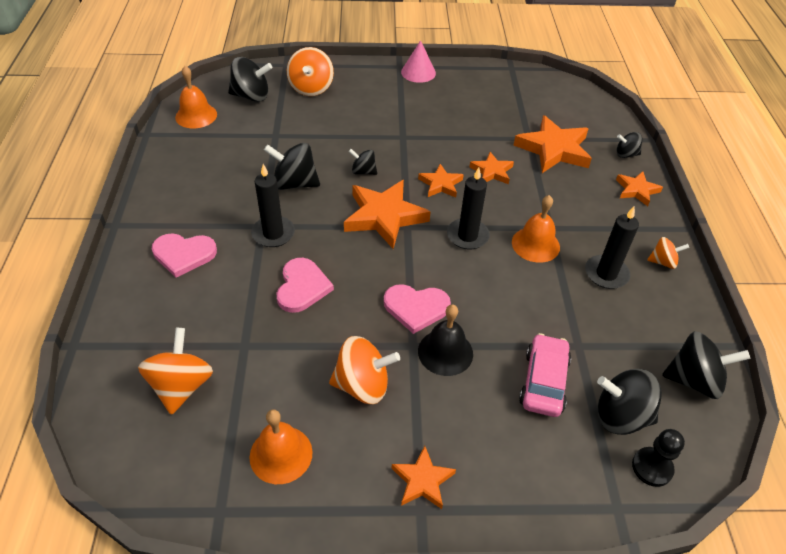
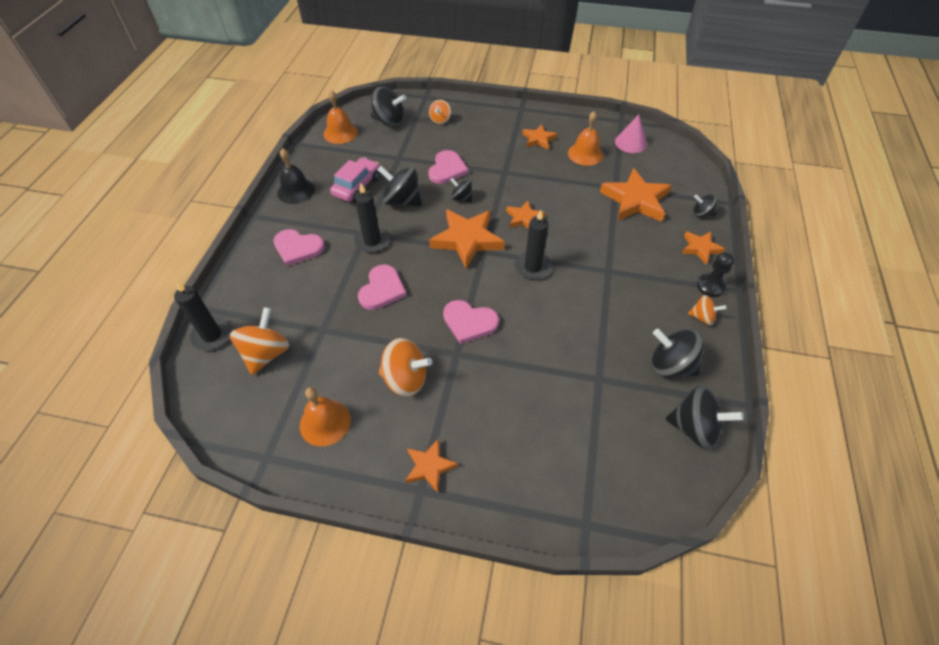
camera: 15 degrees right, 5 degrees up
(311, 88) = (440, 120): orange spinning top -> orange spinning top, size x0.57
(336, 141) = (447, 169): none -> pink heart
(418, 72) = (536, 116): pink cone -> pink cone (631, 143)
(445, 352) = (482, 364): black bell -> black bell (296, 191)
(492, 171) = (572, 213): orange star -> orange star (538, 139)
(535, 244) = (590, 283): orange bell -> orange bell (585, 154)
(543, 382) = (557, 404): pink car -> pink car (357, 186)
(606, 274) = (645, 320): black candle -> black candle (212, 335)
(620, 416) = (616, 447): black spinning top -> black spinning top (670, 366)
(652, 467) = (628, 496): black pawn -> black pawn (710, 286)

